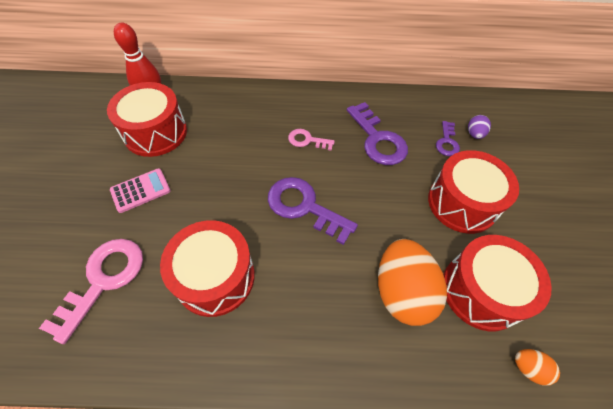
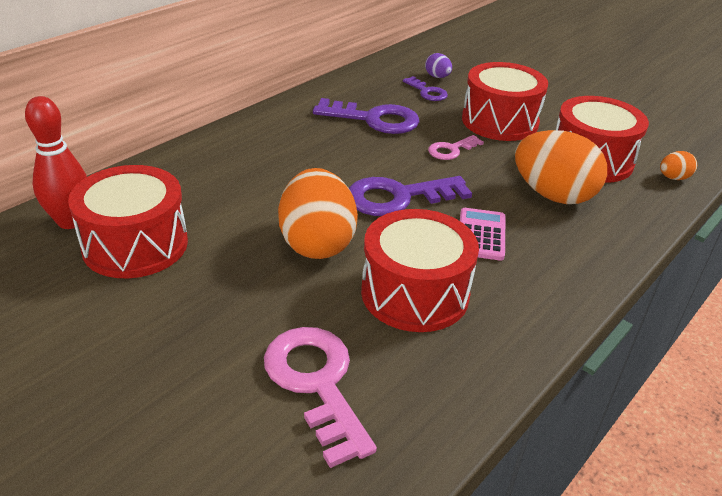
camera: 50 degrees left, 20 degrees down
(140, 190) = (215, 296): pink calculator -> pink calculator (481, 235)
(221, 200) = (317, 243): none -> orange egg
(307, 140) = (316, 154): pink key -> pink key (451, 150)

